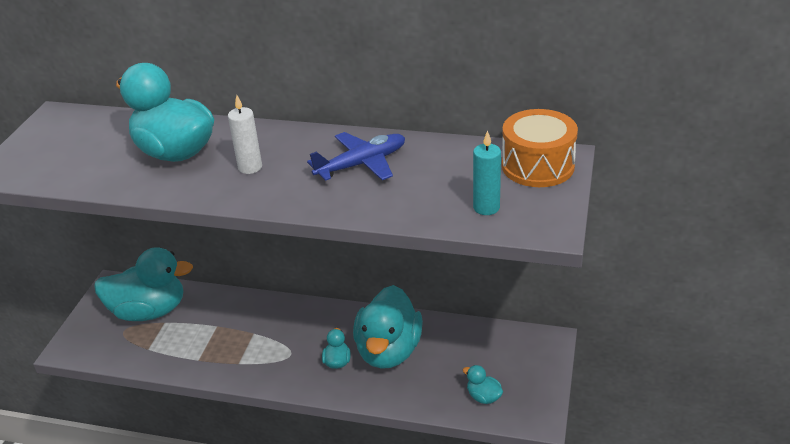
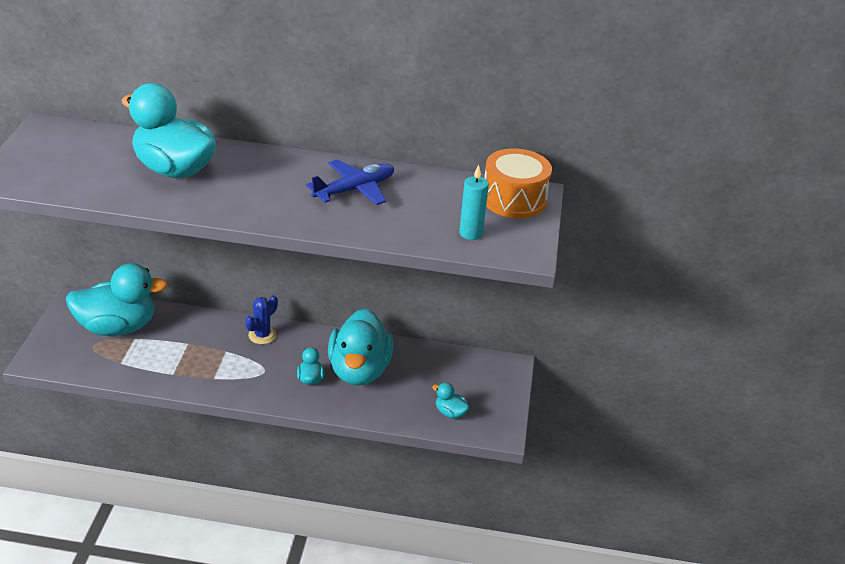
camera: 10 degrees left, 0 degrees up
(250, 167) = (249, 187): white candle -> none
(292, 315) = (262, 335): none -> blue cactus

